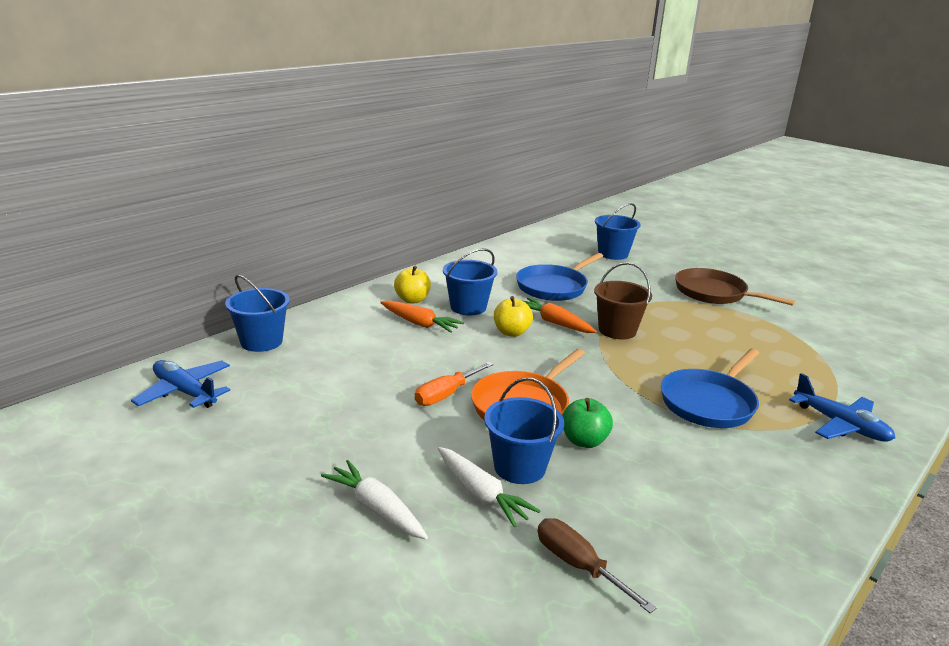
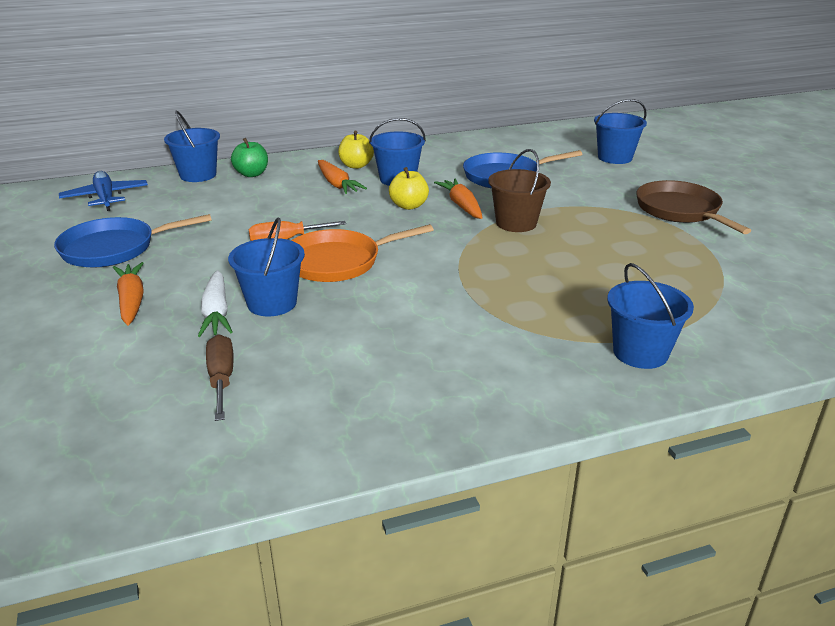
camera: 30 degrees right, 5 degrees up
(376, 508) = (131, 301): white carrot -> orange carrot
(584, 441) = (353, 299): green apple -> green apple (252, 174)
(709, 402) = (520, 300): blue pan -> blue pan (114, 248)
(840, 425) = (640, 353): blue plane -> blue bucket

